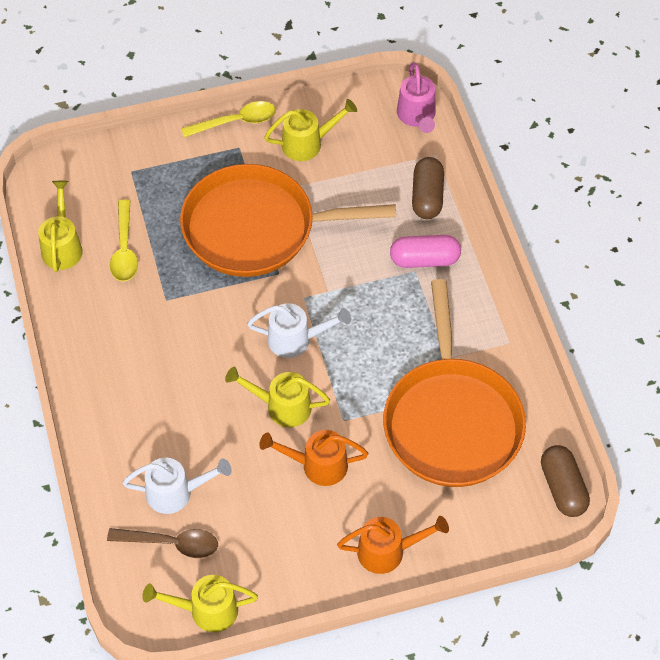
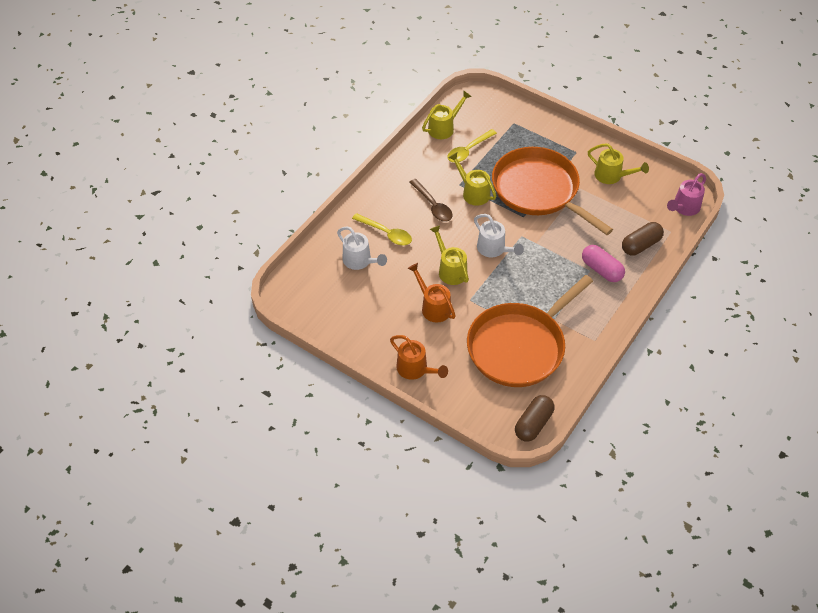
camera: 50 degrees right, 5 degrees down
(171, 543) = (331, 278): brown spoon -> brown spoon (433, 205)
(206, 610) = (310, 316): yellow watering can -> yellow watering can (473, 192)
(236, 122) = (589, 140): yellow spoon -> yellow spoon (386, 233)

